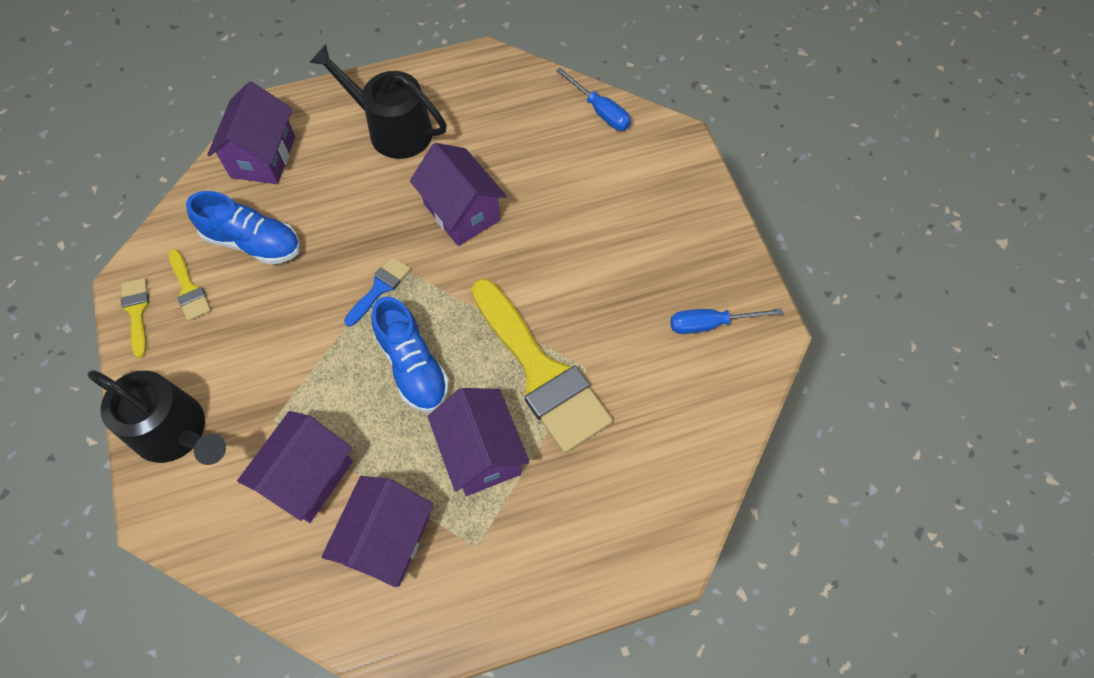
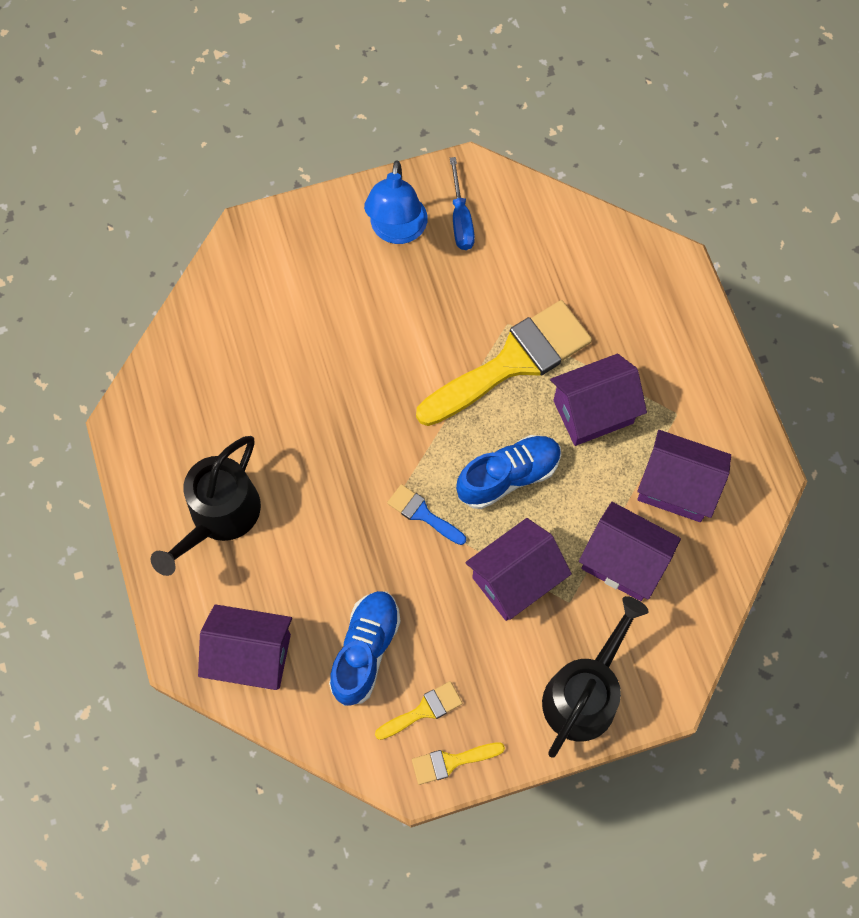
camera: 90 degrees left, 5 degrees up
(461, 212) = (332, 439): purple house -> purple house (515, 579)
(600, 111) = (207, 304): blue screwdriver -> none
(690, 264) = (397, 231): none -> blue lamp

